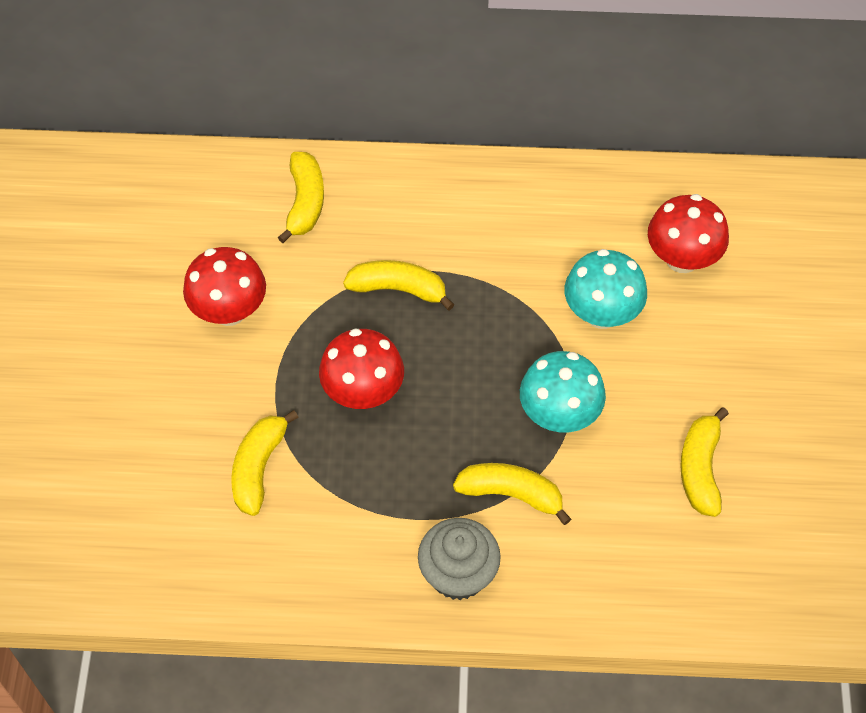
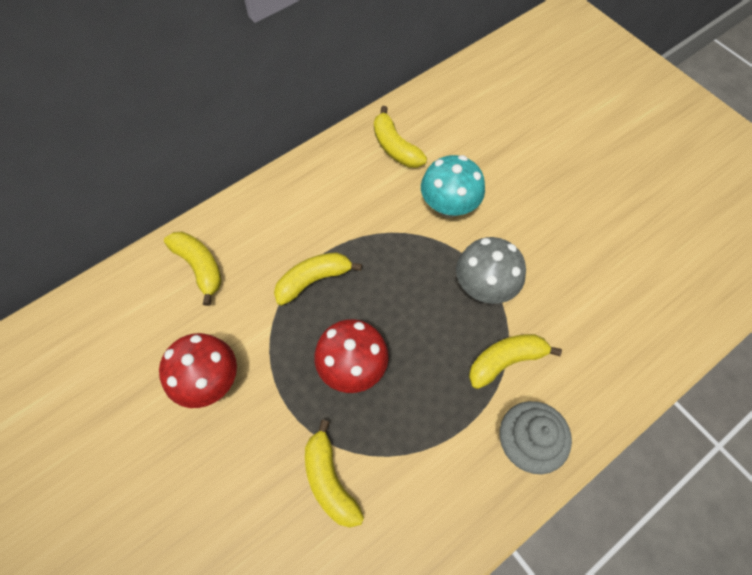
camera: 40 degrees left, 5 degrees up
(559, 414) = (484, 286): turquoise mushroom -> grey mushroom
(682, 258) = (461, 143): red mushroom -> none
(700, 469) = (590, 258): yellow banana -> yellow banana (395, 147)

